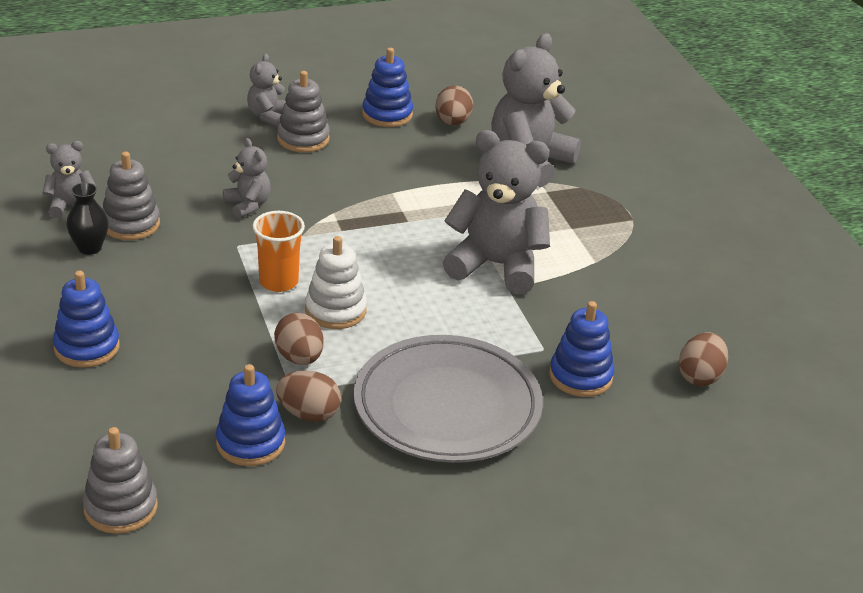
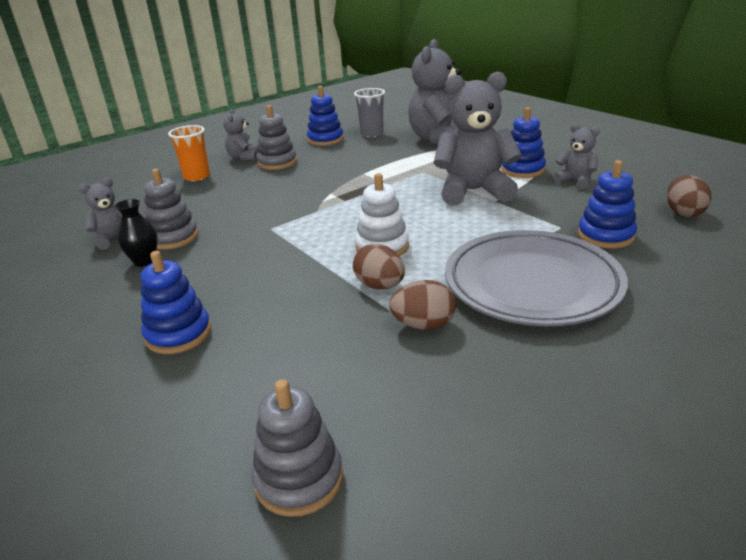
camera: 15 degrees left, 5 degrees down
(248, 205) = (262, 204): grey teddy bear -> grey teddy bear (575, 181)
(250, 443) = (390, 366): blue stacking toy -> blue stacking toy (522, 170)
(278, 282) = (321, 241): orange cup -> orange cup (196, 176)
(452, 122) = (372, 134): brown egg -> grey cup

